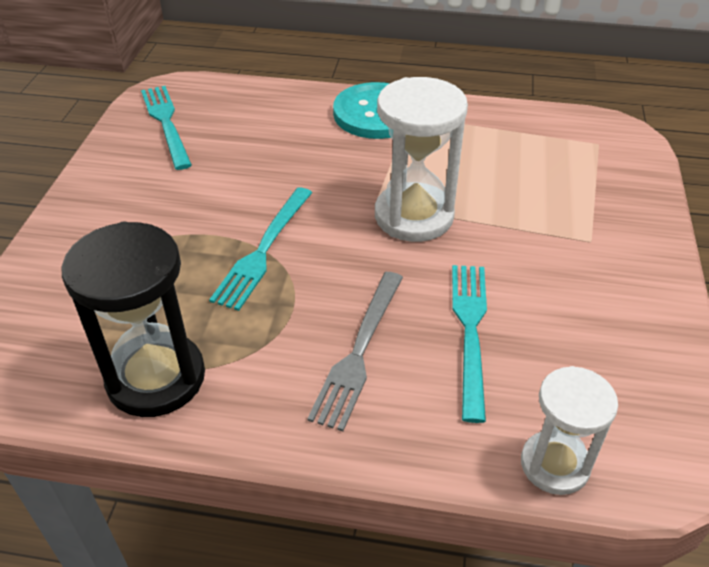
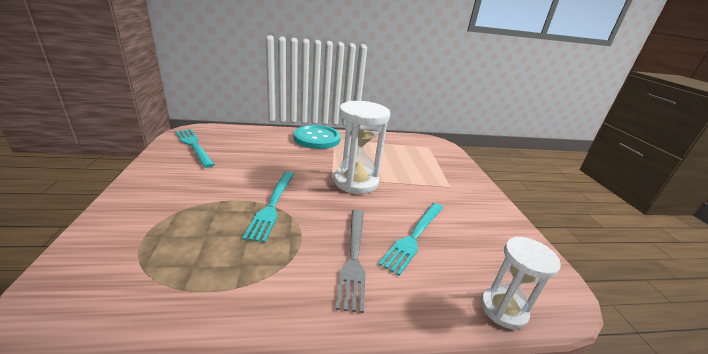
camera: 20 degrees left, 15 degrees down
(156, 378) = (209, 297): black hourglass -> none
(470, 331) = (414, 237): turquoise fork -> turquoise fork turned 135 degrees counterclockwise

